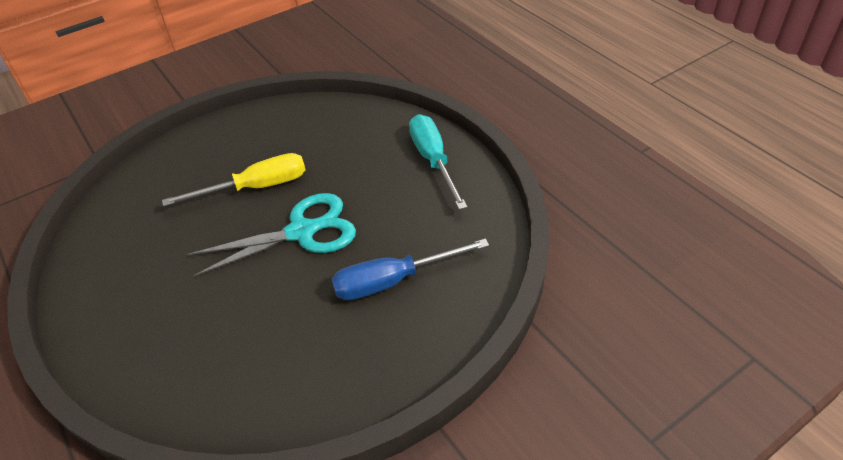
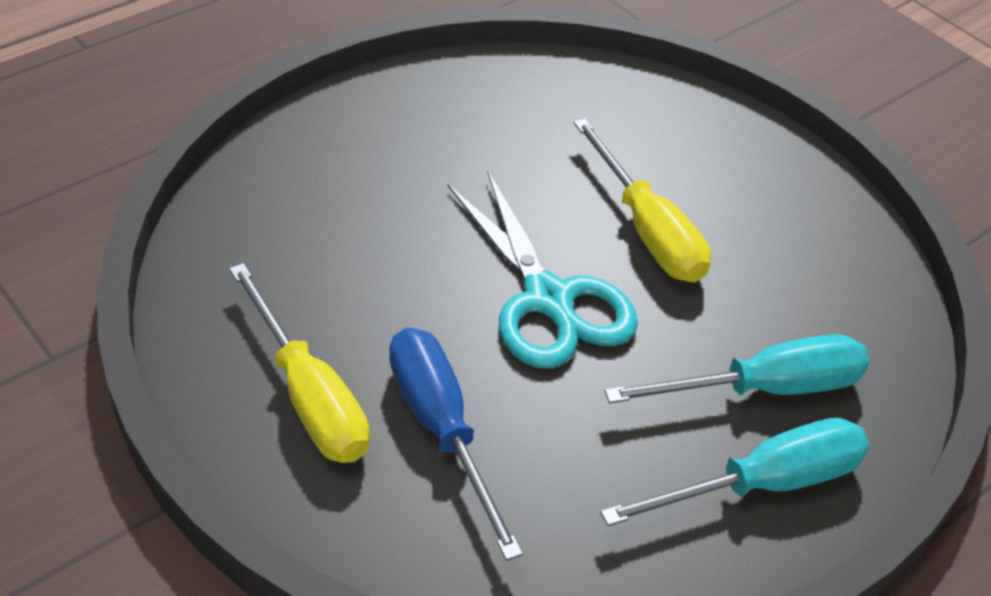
camera: 80 degrees right, 0 degrees up
(363, 346) = (309, 396): none -> yellow screwdriver
(376, 154) = (764, 388): none -> turquoise screwdriver

